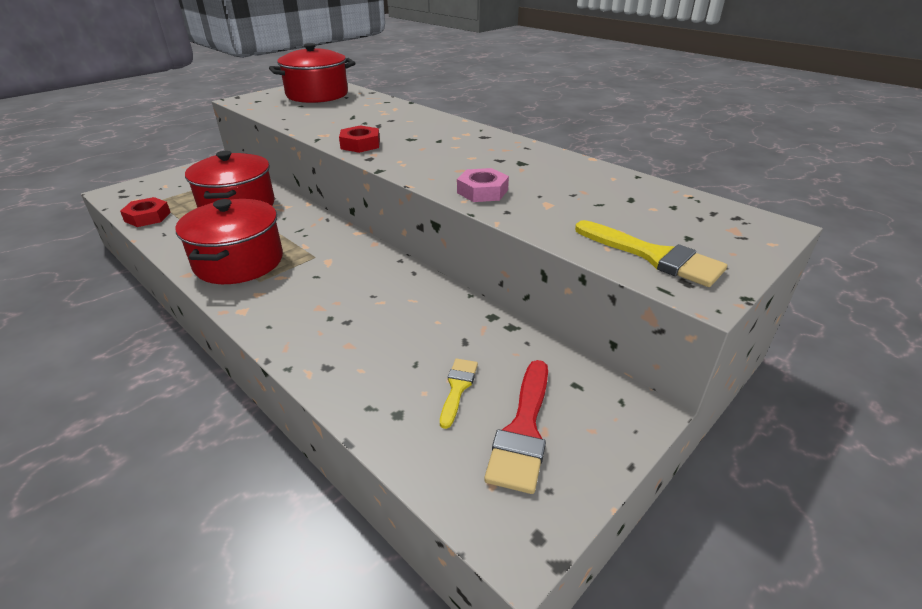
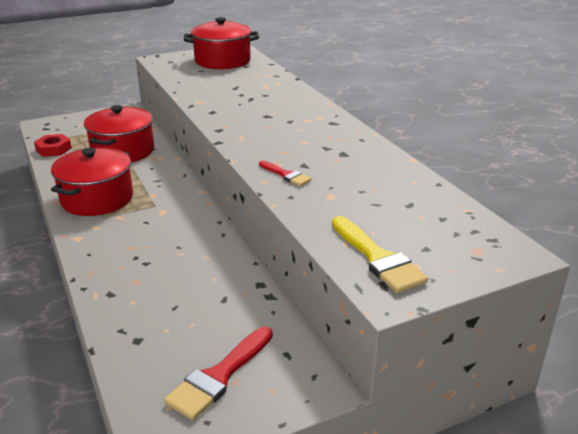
camera: 20 degrees right, 5 degrees down
(360, 144) = (221, 115): red nut -> none
(457, 388) = (193, 333): yellow brush -> none
(482, 191) = (286, 175): pink nut -> red brush

